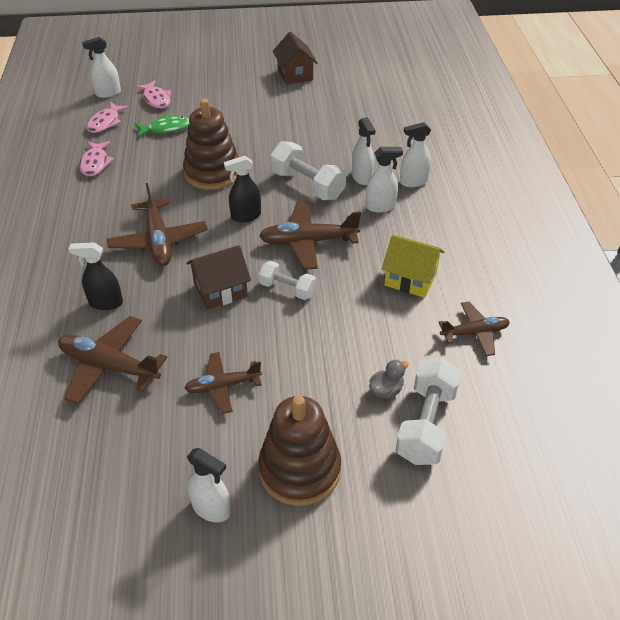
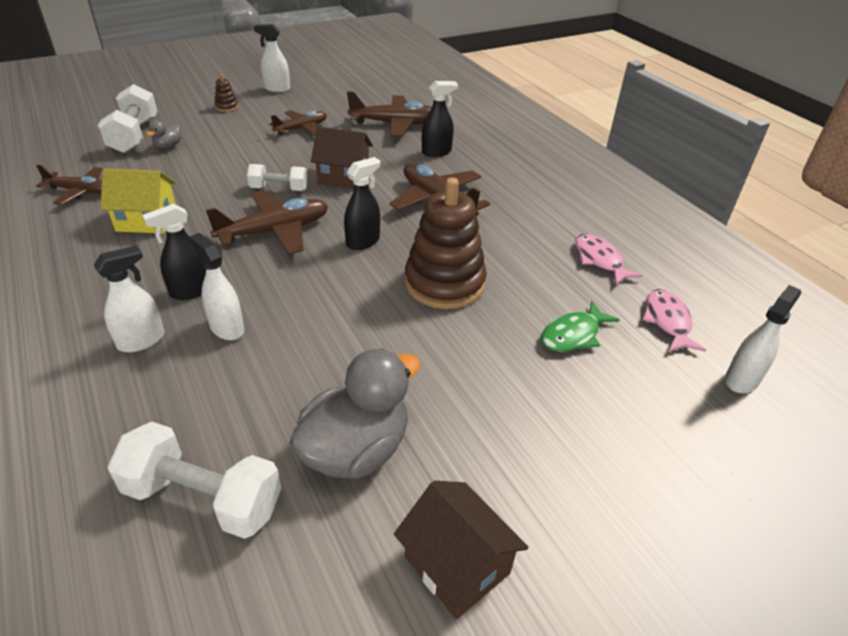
camera: 155 degrees right, 5 degrees down
(156, 99) = (653, 390): pink fish -> none
(220, 290) = (343, 177): brown house -> brown house turned 60 degrees clockwise
(299, 469) = (226, 107): brown stacking toy -> brown stacking toy, size x0.40
(307, 185) = (304, 297): white dumbbell -> white dumbbell (203, 498)
(315, 111) = (356, 450): none -> grey duck
(380, 206) = (191, 290): white spray bottle -> black spray bottle
(474, 333) = (80, 191): brown plane -> brown plane turned 135 degrees counterclockwise

